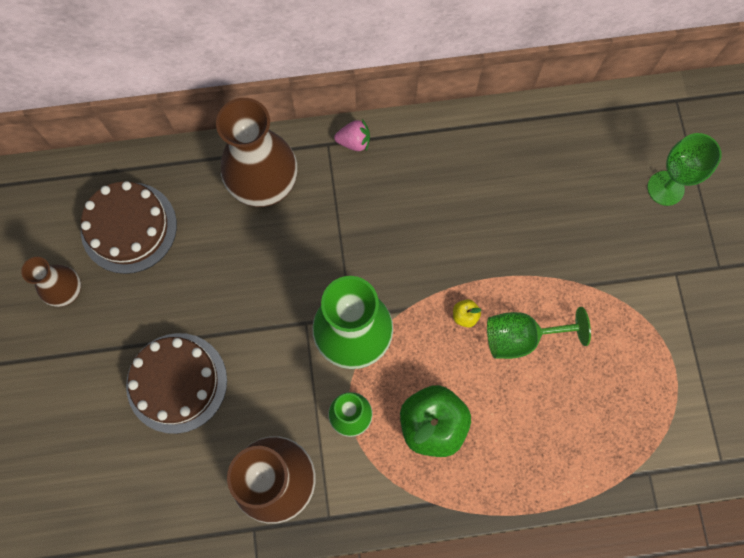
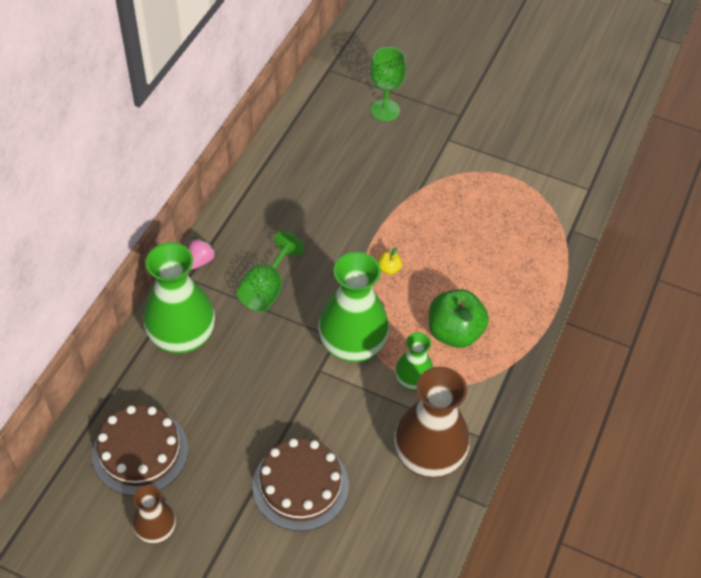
camera: 60 degrees left, 20 degrees down
(263, 182) = (182, 336): brown vase -> green vase
(521, 337) = (429, 245): green goblet -> green goblet (266, 289)

